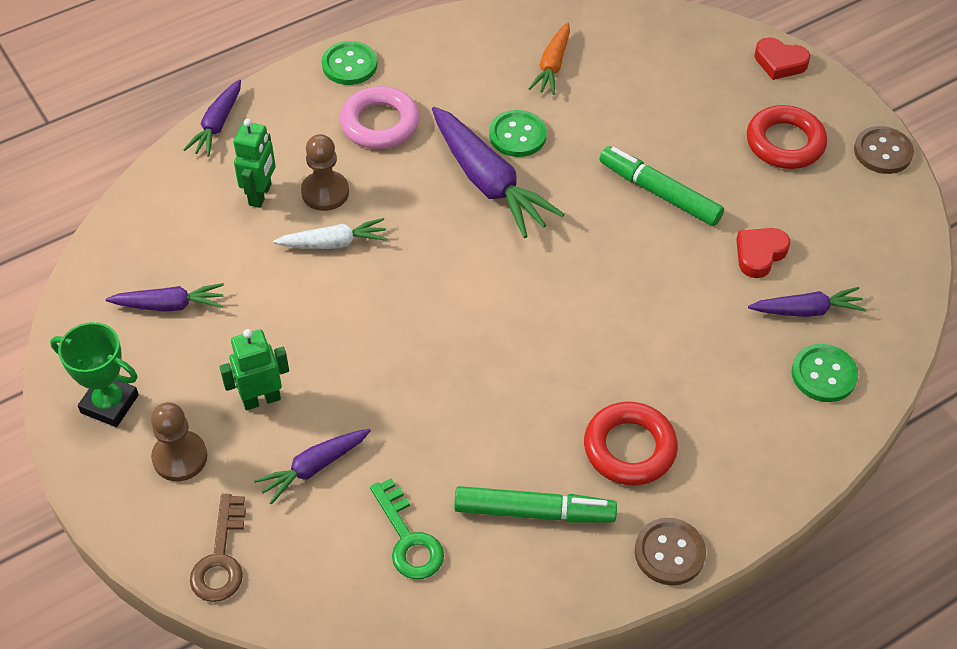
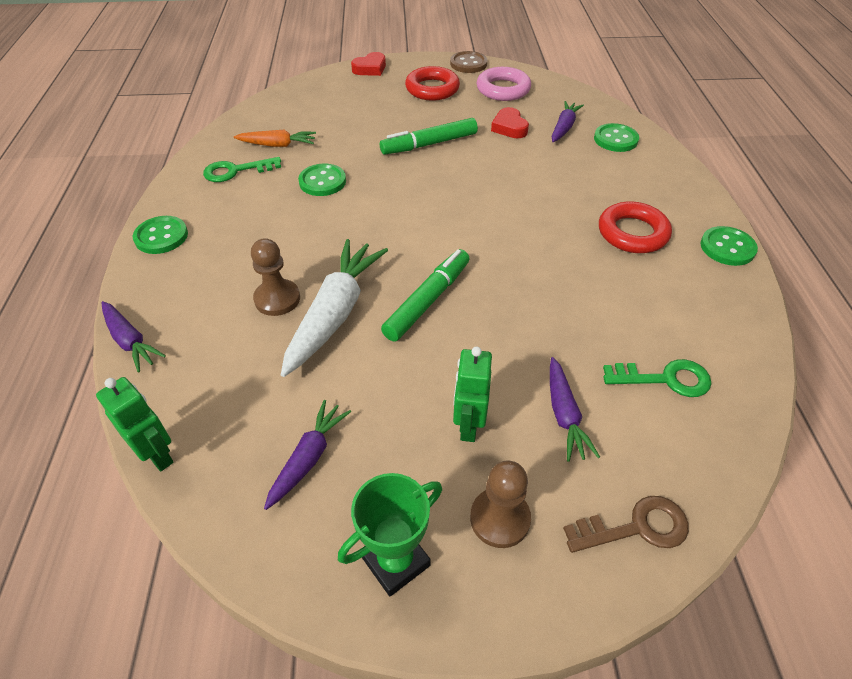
camera: 60 degrees left, 5 degrees down
(220, 558) = (636, 527): brown key -> brown key turned 45 degrees counterclockwise
(260, 195) = (240, 341): green robot -> green robot (158, 455)
(333, 243) = (335, 313): white carrot -> white carrot, size x1.75
(380, 123) = (239, 242): pink ring -> pink ring (503, 89)
(483, 59) = (236, 171): none -> green key
(488, 182) = (351, 210): purple carrot -> none
(534, 512) = (667, 298): green marker -> green marker (427, 301)
(552, 65) = (277, 145): orange carrot -> orange carrot turned 45 degrees counterclockwise
(669, 553) = (727, 247): brown button -> green button

